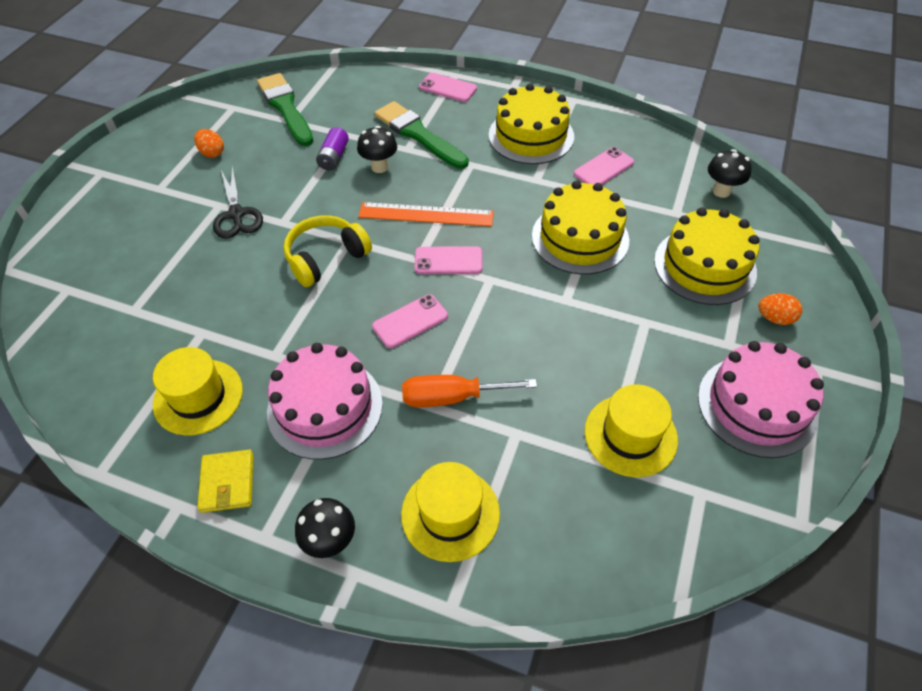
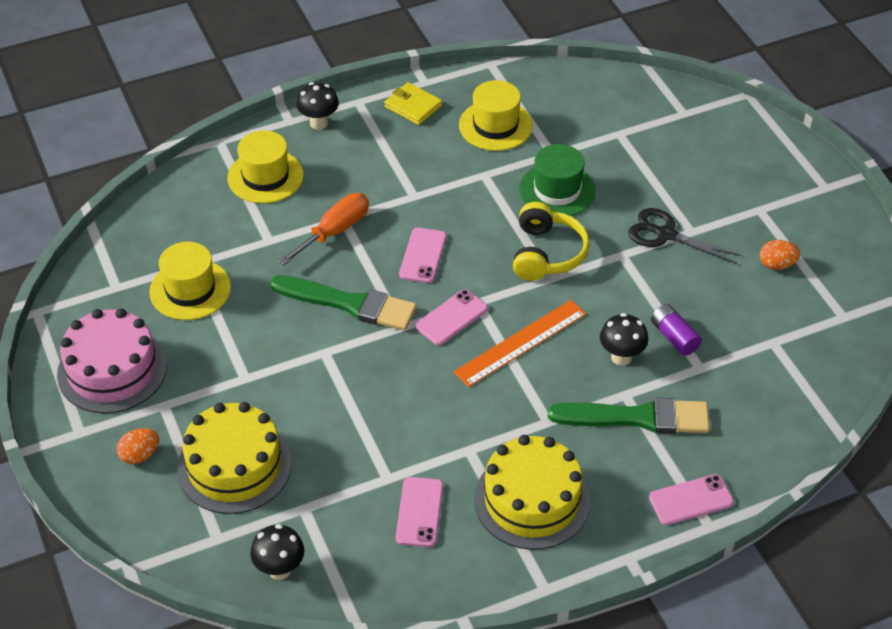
camera: 135 degrees right, 5 degrees down
(247, 299) = (557, 190): none -> green hat
(286, 107) = (799, 353): green brush -> green brush (349, 304)
(325, 407) = (409, 172): pink cake -> none
(580, 238) = (367, 416): yellow cake -> none

